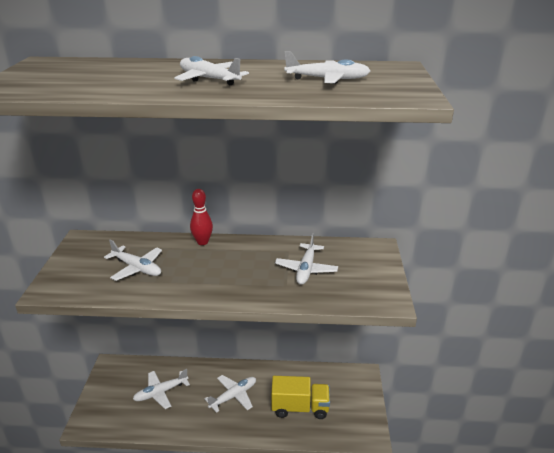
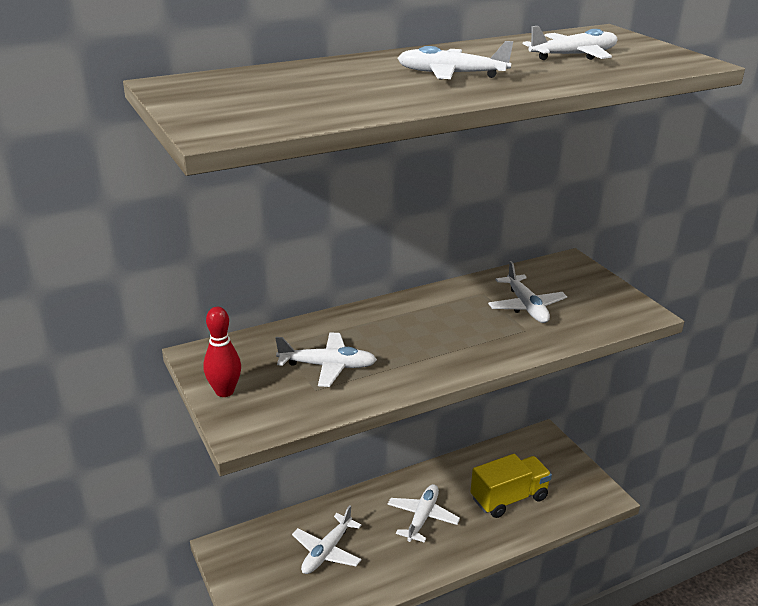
camera: 30 degrees left, 0 degrees up
(202, 242) = (370, 312): red bowling pin -> red bowling pin (224, 391)

